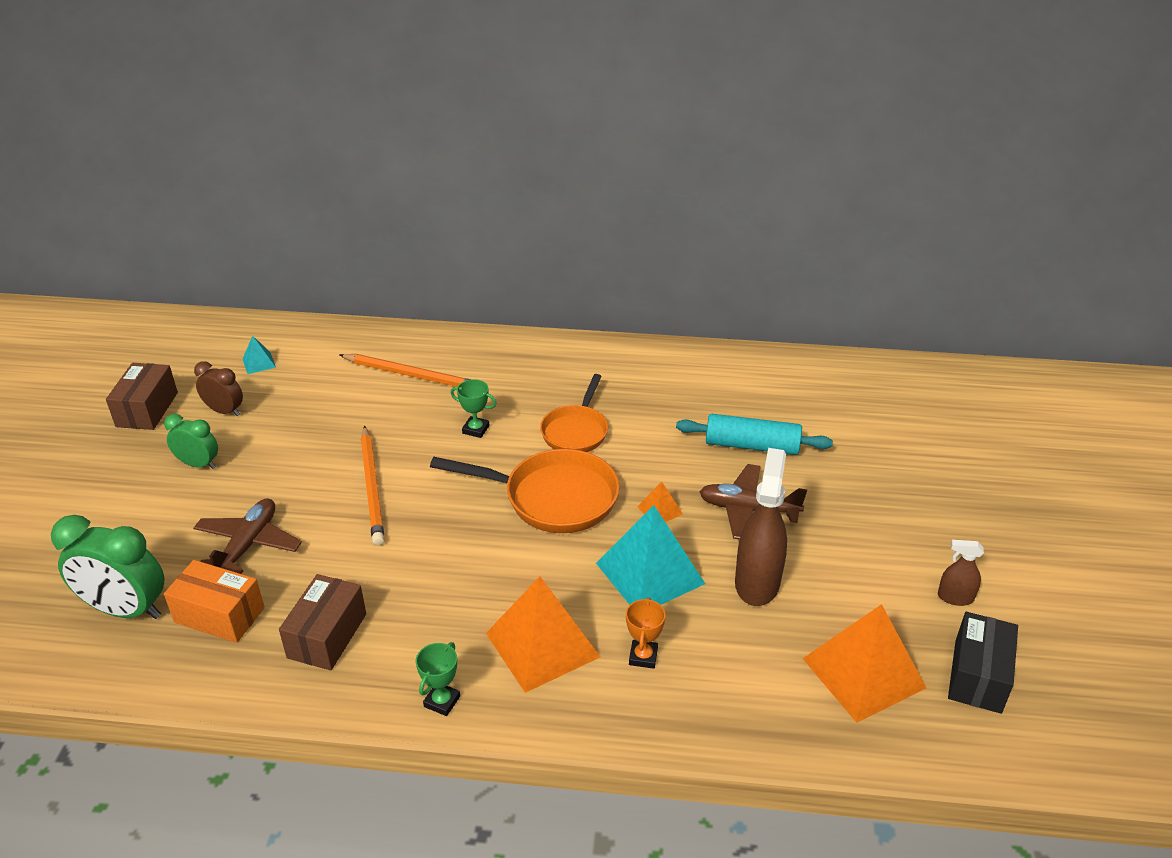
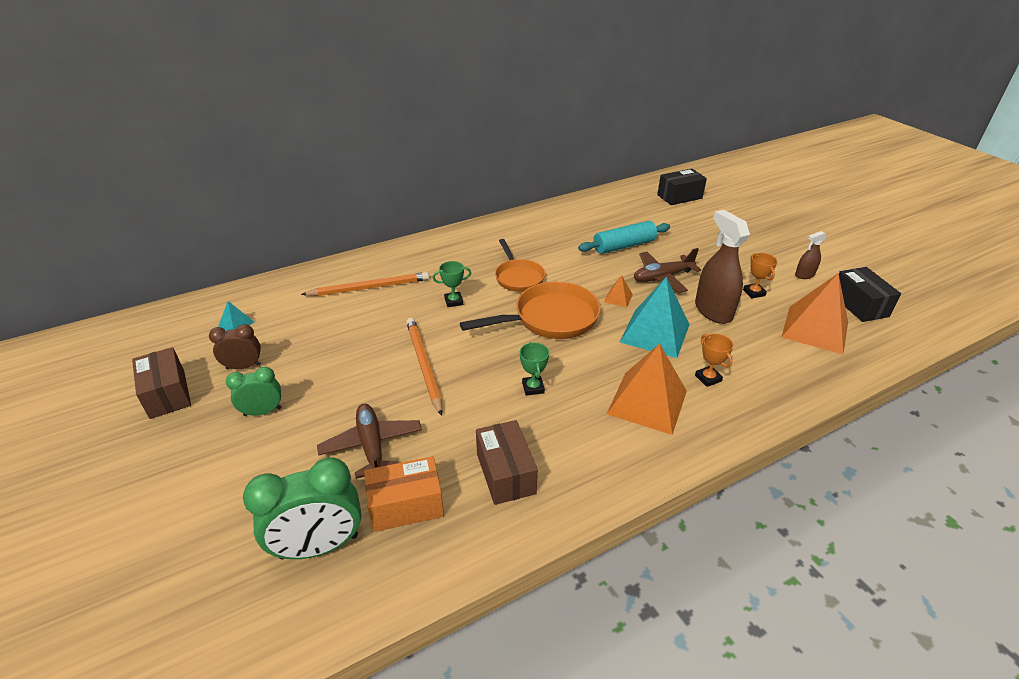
camera: 35 degrees left, 0 degrees up
(372, 487) = (423, 365): orange pencil -> orange pencil turned 150 degrees counterclockwise
(442, 701) = (631, 469): green trophy -> green trophy (533, 388)
(845, 586) = (754, 293): none -> orange trophy
(923, 406) = (679, 196): none -> black box

